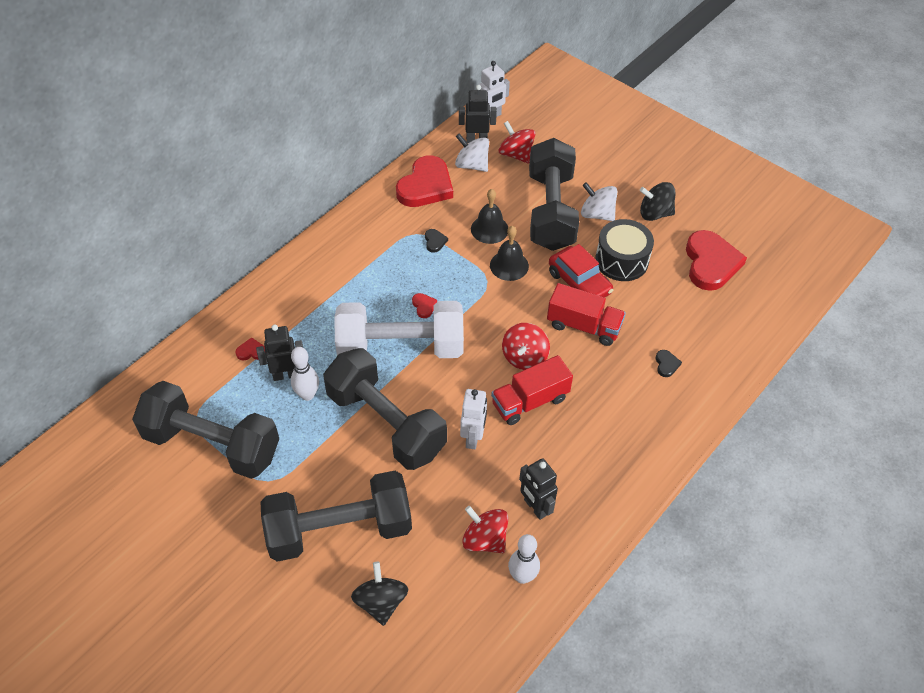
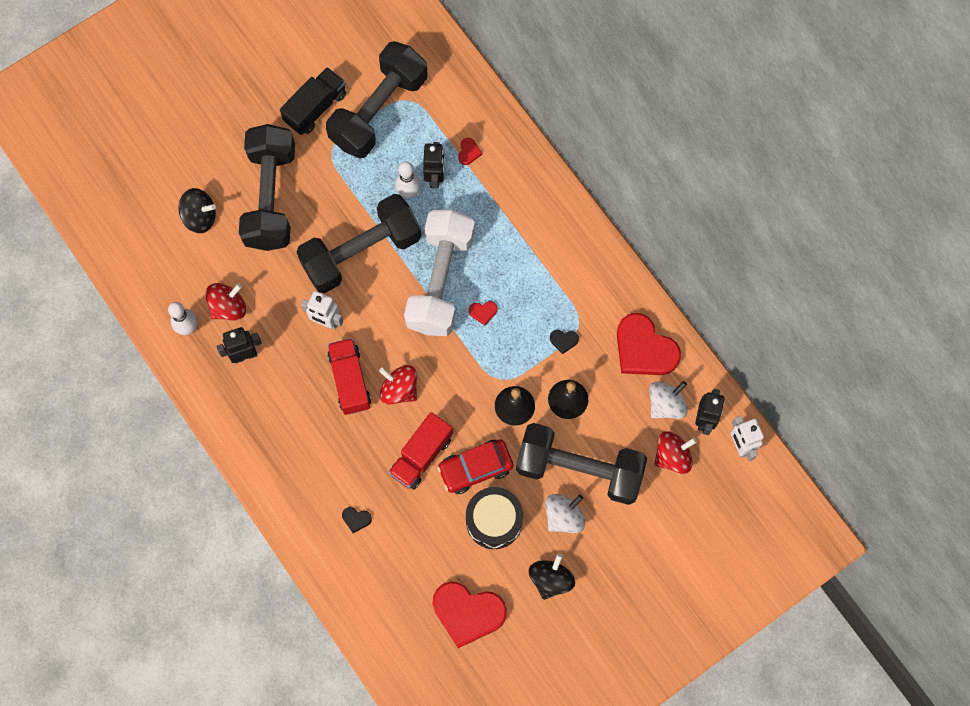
camera: 105 degrees right, 20 degrees up
(216, 510) = (315, 108): none -> black truck

